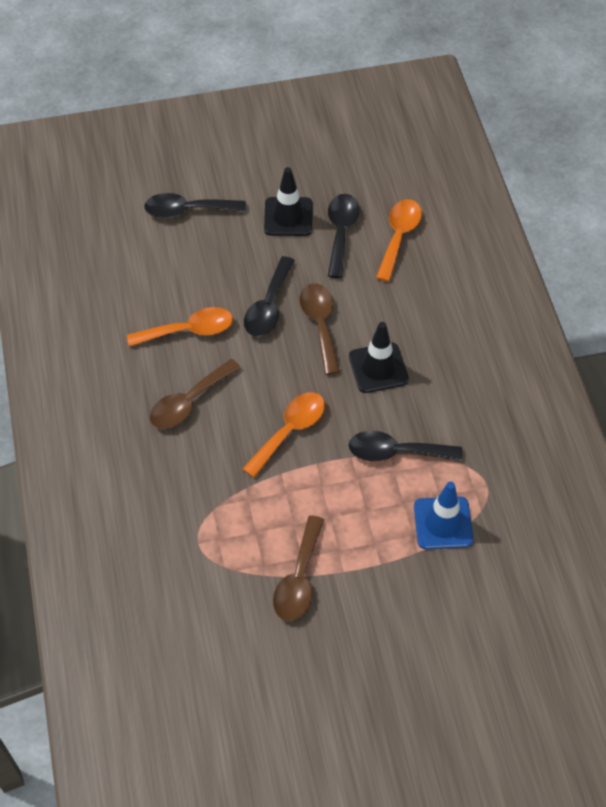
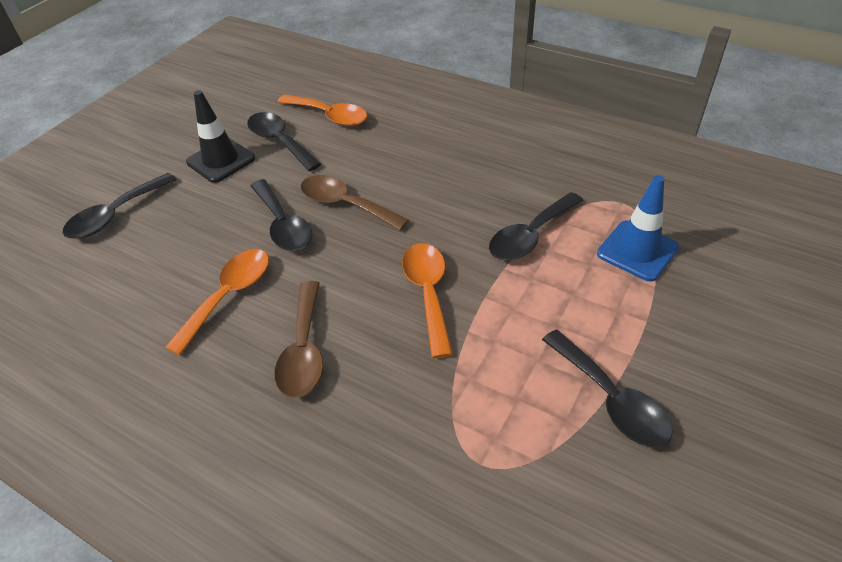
camera: 45 degrees left, 10 degrees down
(299, 579) = (611, 399): brown spoon -> black spoon
(378, 368) = (433, 196): black traffic cone -> none
(398, 237) = (329, 116): orange spoon -> orange spoon turned 150 degrees clockwise

